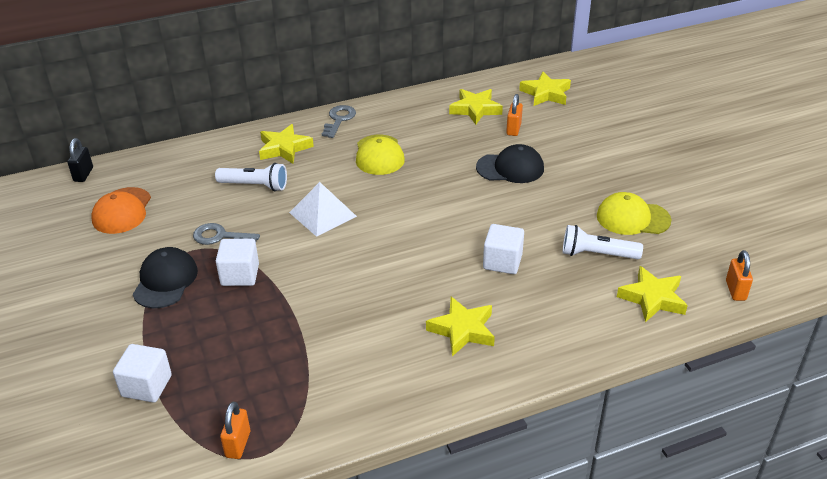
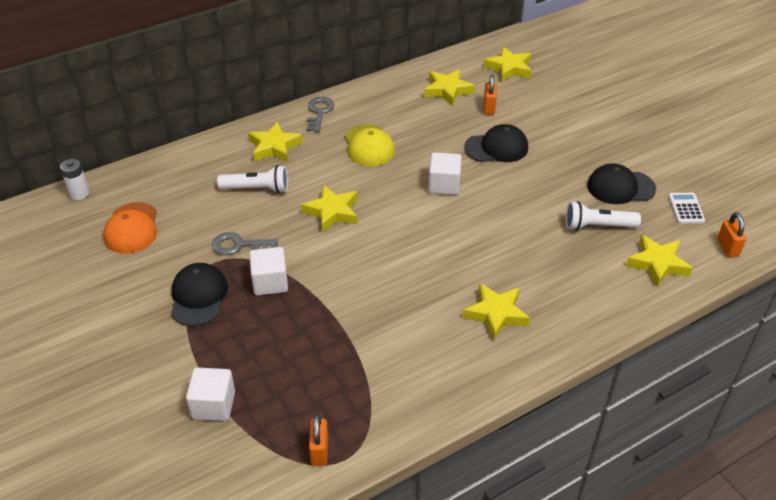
camera: 10 degrees left, 5 degrees up
(83, 174) = (79, 193): black padlock -> white battery
(323, 214) = (332, 212): white pyramid -> yellow star
(502, 262) = (514, 242): white cube -> white cube (444, 185)
(632, 218) = (620, 187): yellow cap -> black cap
(699, 246) = (686, 208): none -> white calculator

